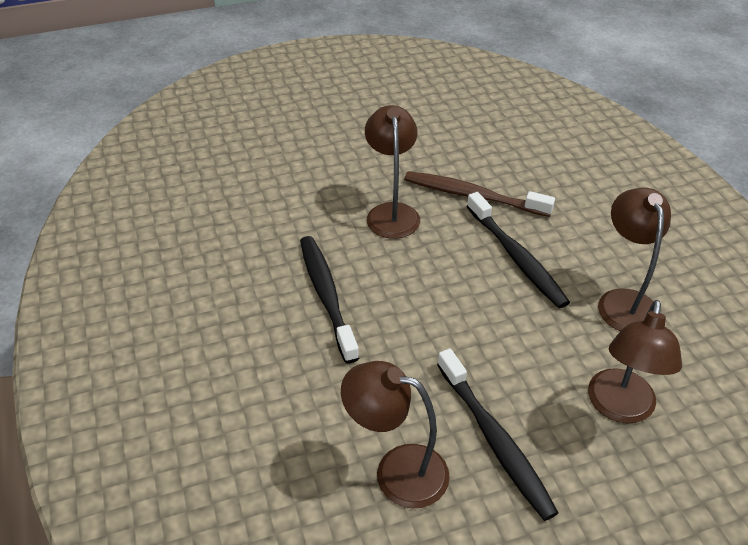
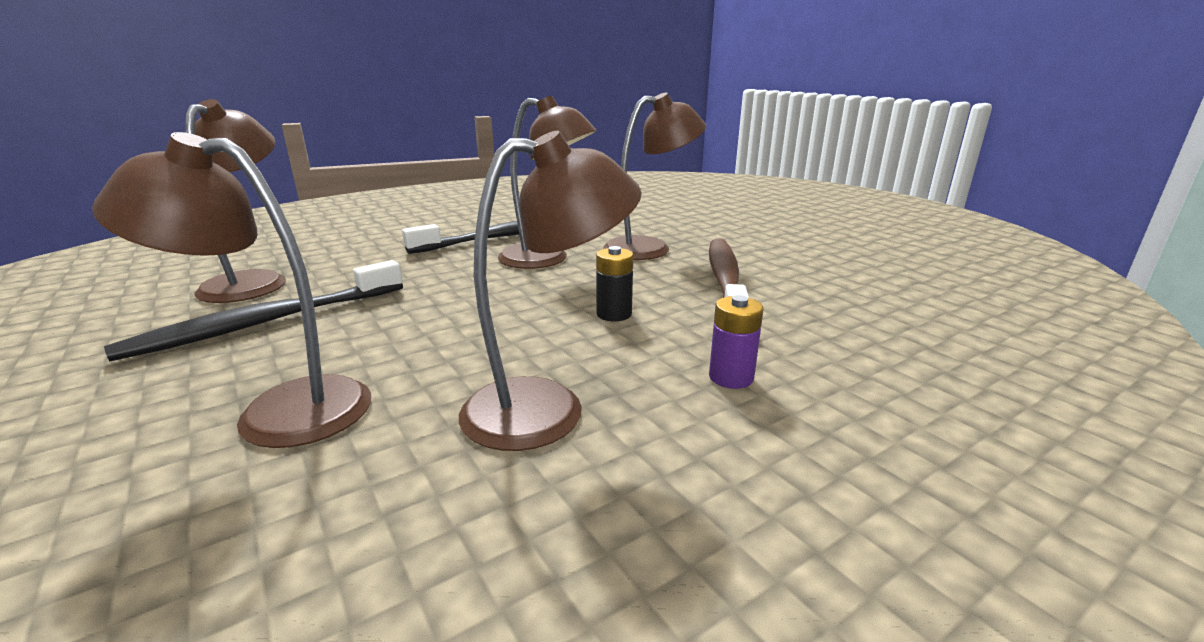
camera: 75 degrees right, 20 degrees down
(400, 274) = (546, 259): none -> brown lamp
(516, 257) = (614, 314): black toothbrush -> black battery
(600, 232) = (731, 377): none -> purple battery

